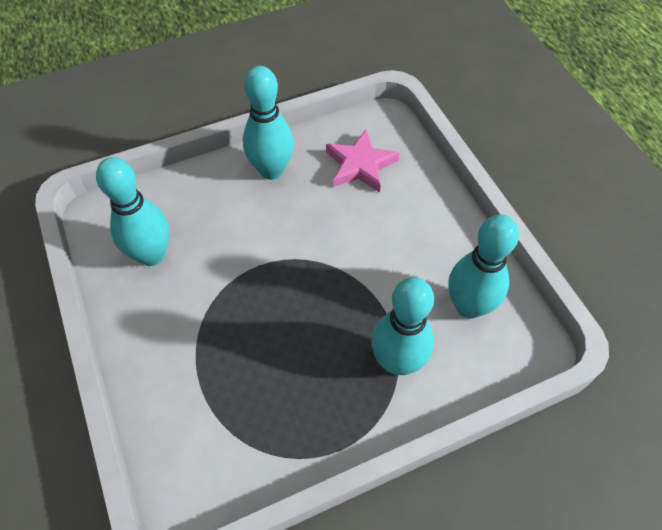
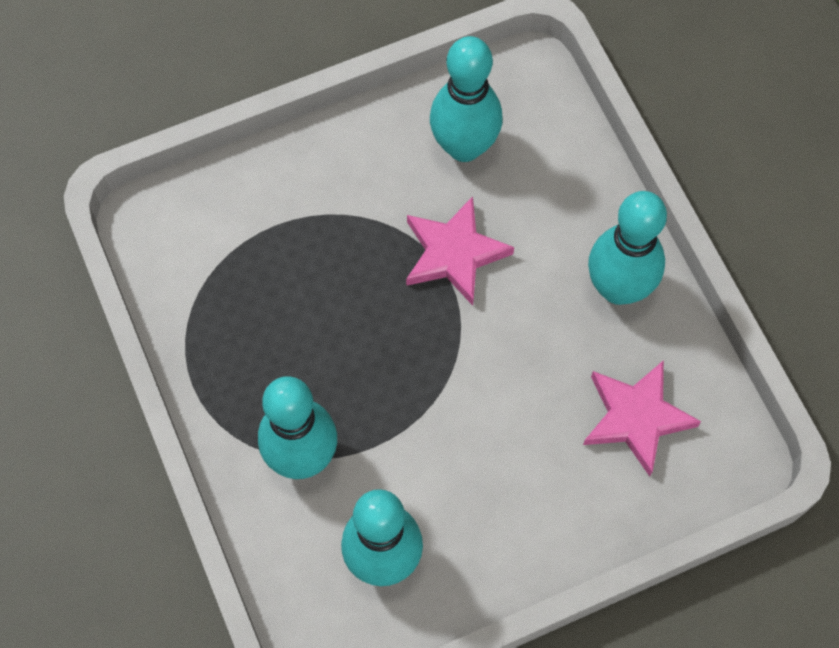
camera: 90 degrees right, 10 degrees up
(238, 262) = (454, 254): none -> pink star

